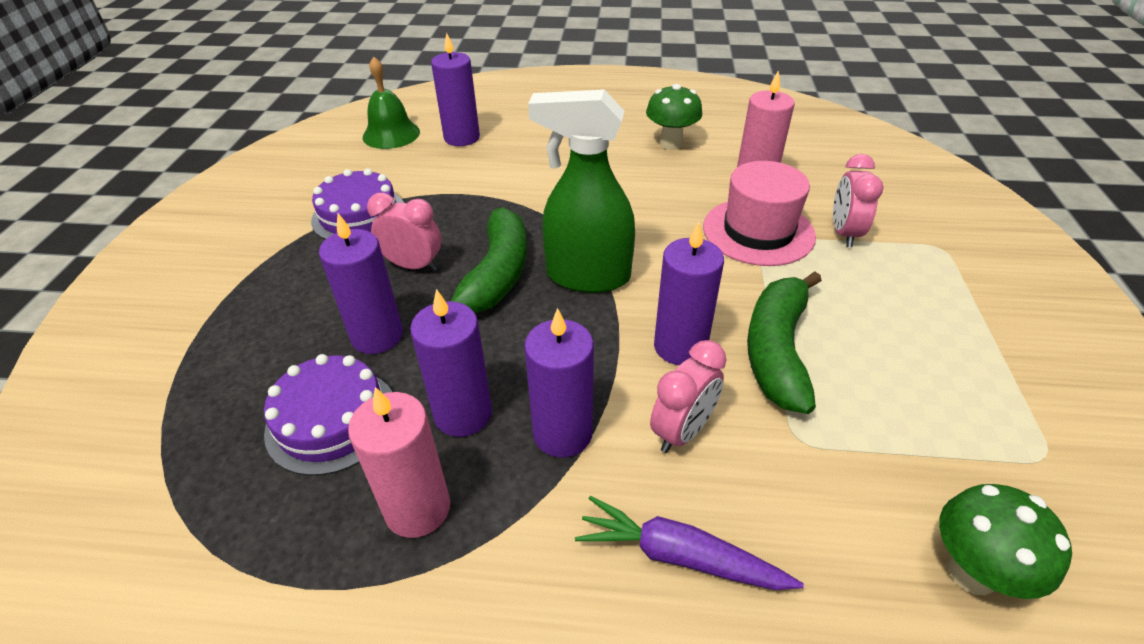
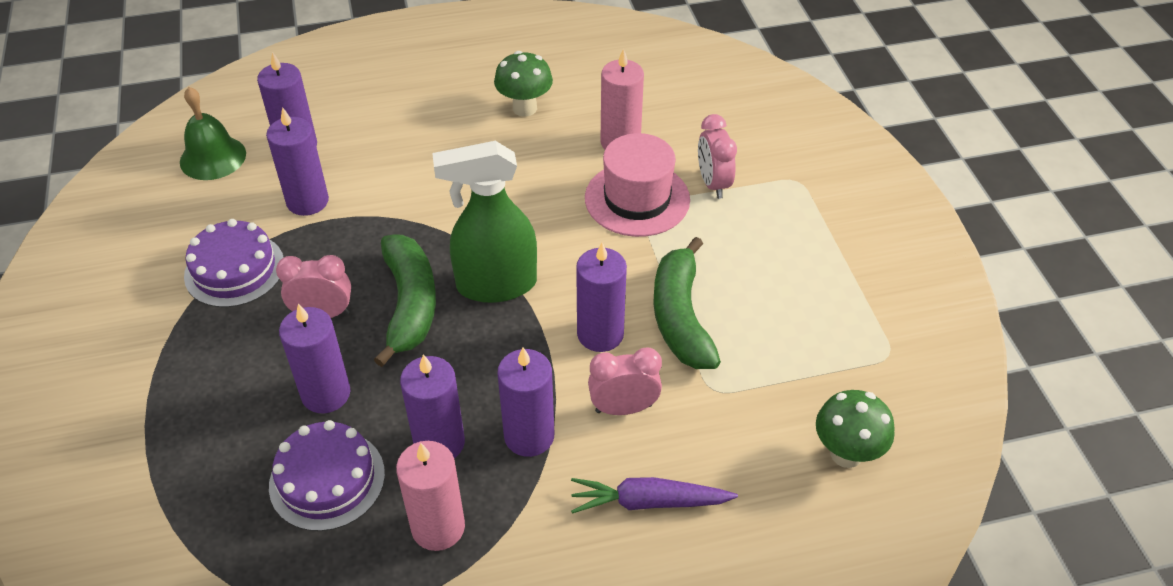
camera: 20 degrees left, 5 degrees up
(448, 177) = (307, 201): none -> purple candle
(682, 431) = (623, 408): pink clock -> pink clock turned 120 degrees counterclockwise

